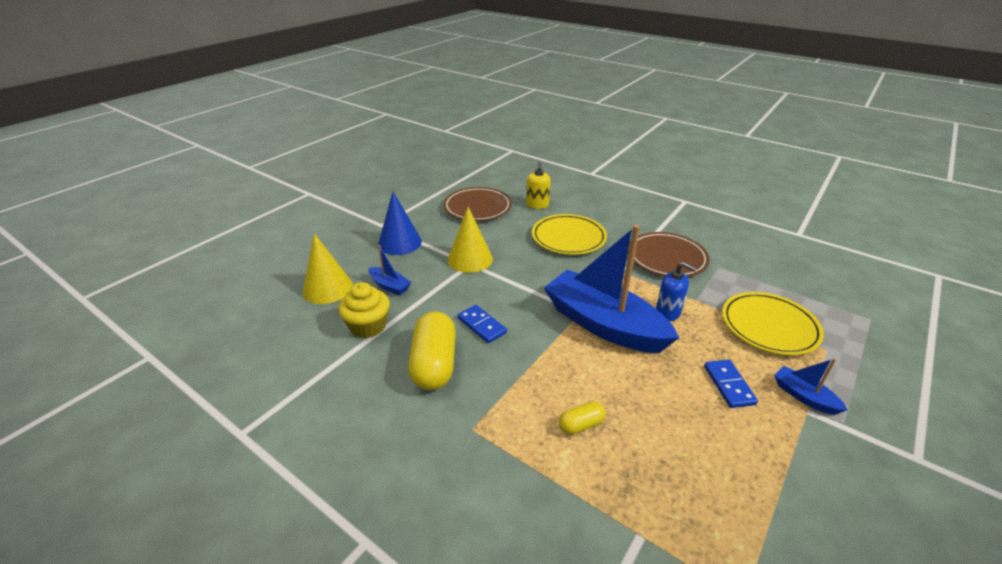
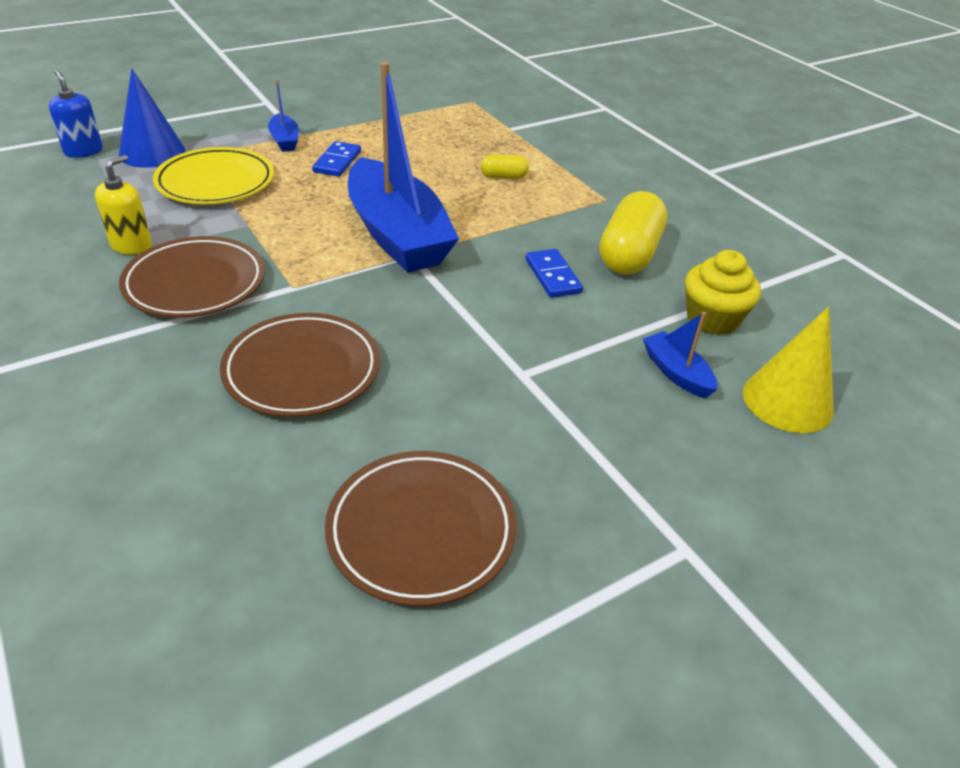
camera: 160 degrees left, 5 degrees up
(400, 242) = (646, 470): blue cone -> blue cone (152, 152)
(470, 259) = (517, 383): yellow cone -> none
(537, 205) = (271, 486): yellow soap dispenser -> yellow soap dispenser (131, 245)
(568, 238) = (302, 370): yellow plate -> brown plate
(668, 313) = (305, 223): blue soap dispenser -> blue soap dispenser (83, 151)

